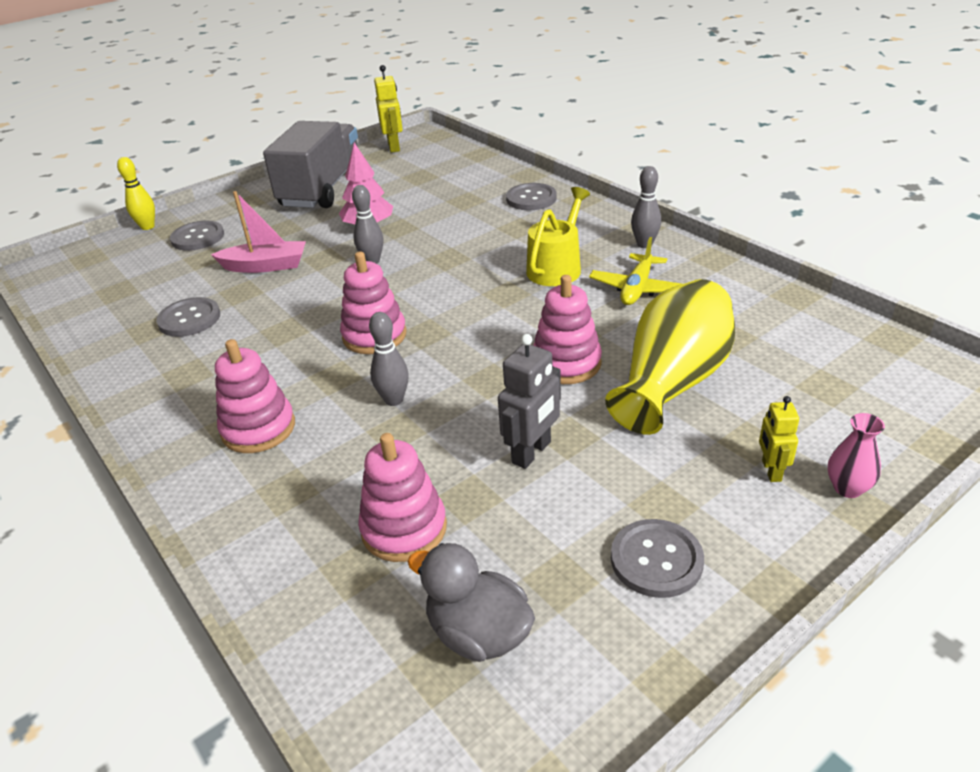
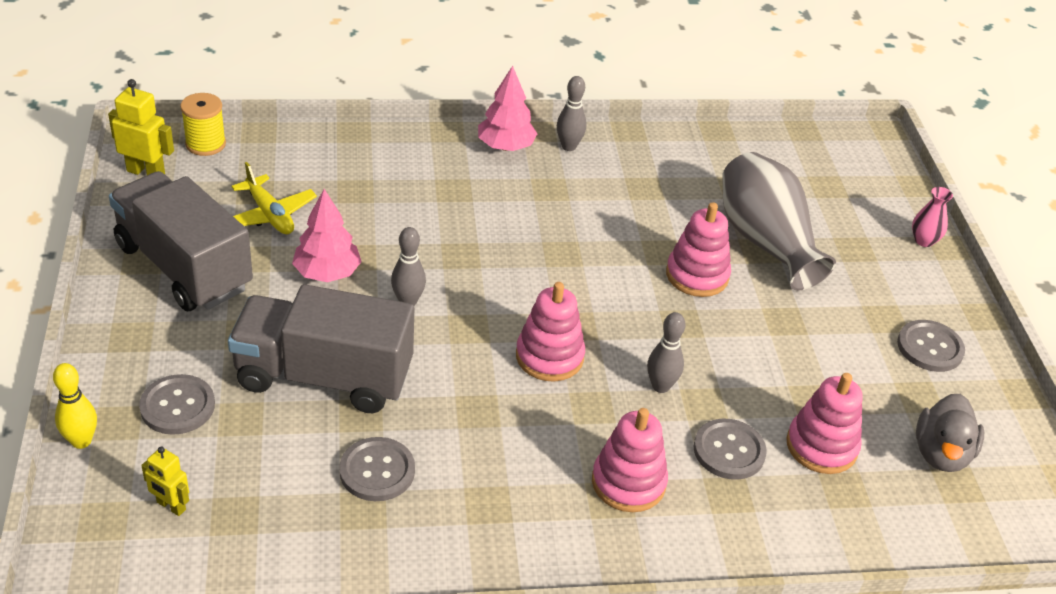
camera: 65 degrees left, 5 degrees up
(265, 266) = (324, 377): pink boat -> grey truck
(444, 148) = (205, 144): none -> yellow spool
(478, 633) = (941, 454): grey duck -> grey duck turned 45 degrees counterclockwise
(531, 198) = (407, 154): grey button -> grey button (729, 451)
(532, 452) = (788, 346): grey robot -> none
(556, 268) = (552, 207): yellow watering can -> none
(600, 223) = (505, 146): none -> pink tree
(637, 289) = (631, 188): yellow plane -> yellow plane (270, 215)
(672, 382) = (765, 241): yellow vase -> grey vase
(771, 471) = (887, 258): yellow robot -> yellow robot (171, 506)

